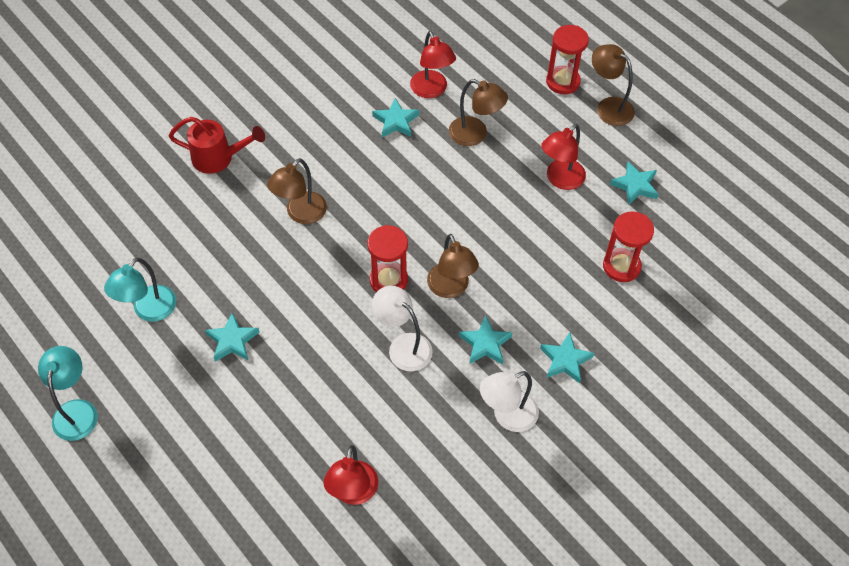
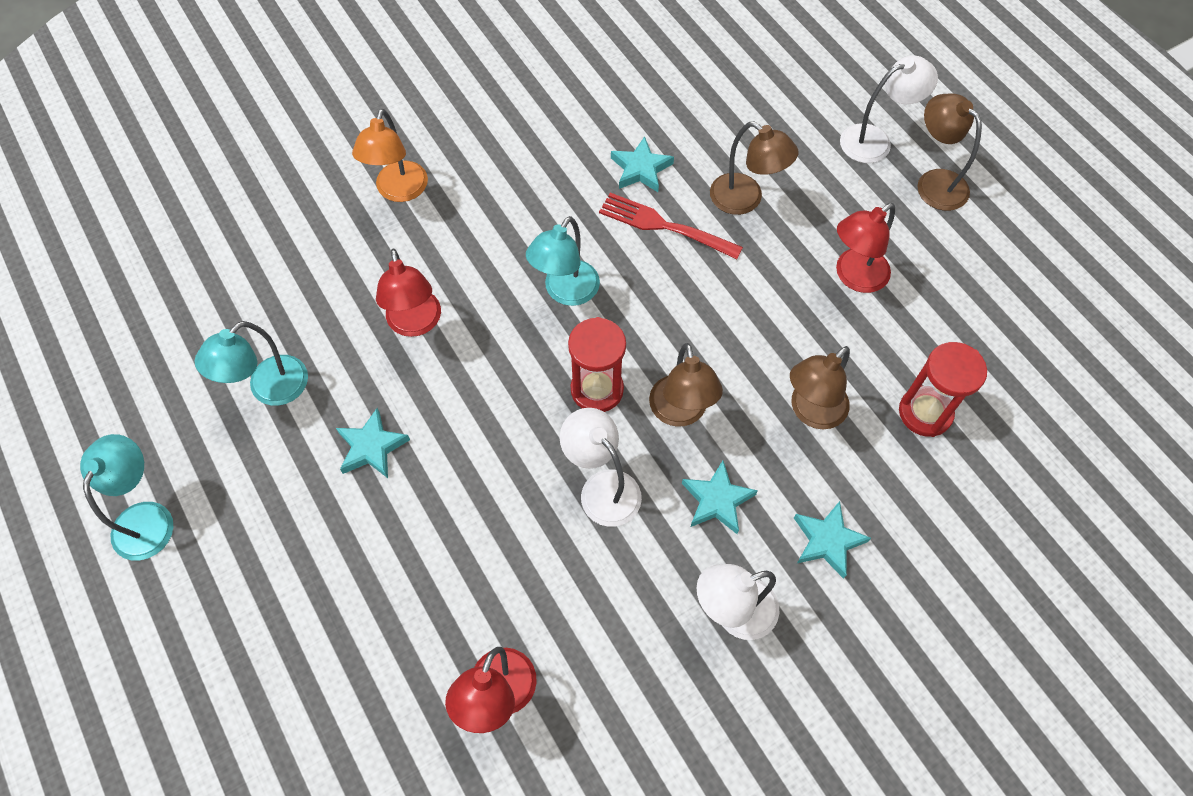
camera: 10 degrees right, 5 degrees up
(218, 158) = (399, 191): red watering can -> orange lamp
(301, 214) = (493, 281): brown lamp -> brown lamp (811, 412)
(355, 215) = (565, 292): none -> turquoise lamp
(420, 160) = (665, 226): none -> red fork
(431, 90) = (695, 132): red lamp -> red lamp (415, 324)
(563, 82) = (875, 140): red hourglass -> white lamp
(635, 186) = (958, 298): turquoise star -> none

